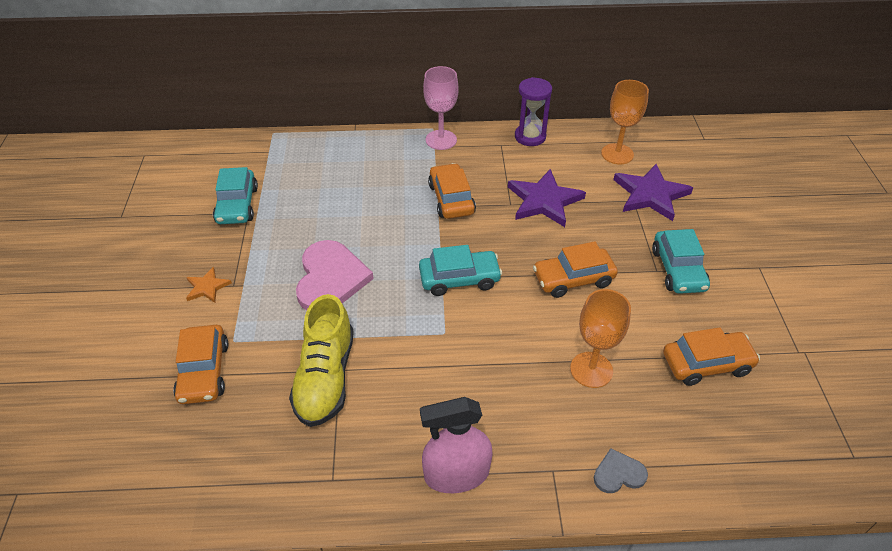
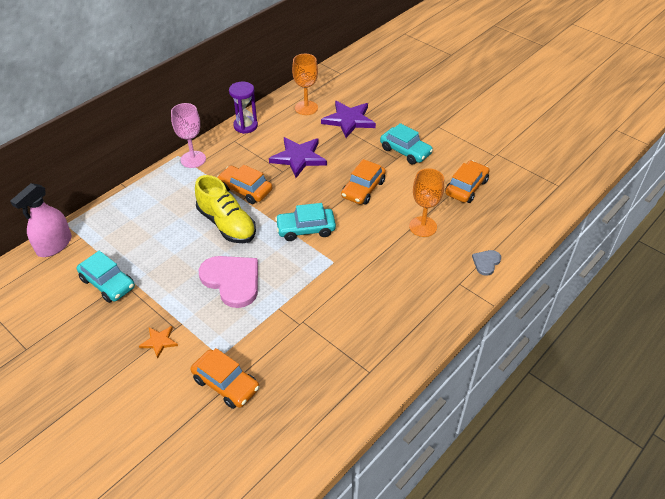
camera: 45 degrees left, 0 degrees up
(325, 378) = (301, 331): yellow shoe -> yellow shoe (227, 224)
(456, 474) = (422, 320): pink spray bottle -> pink spray bottle (54, 245)
(459, 279) = (306, 229): turquoise car -> turquoise car turned 135 degrees counterclockwise

